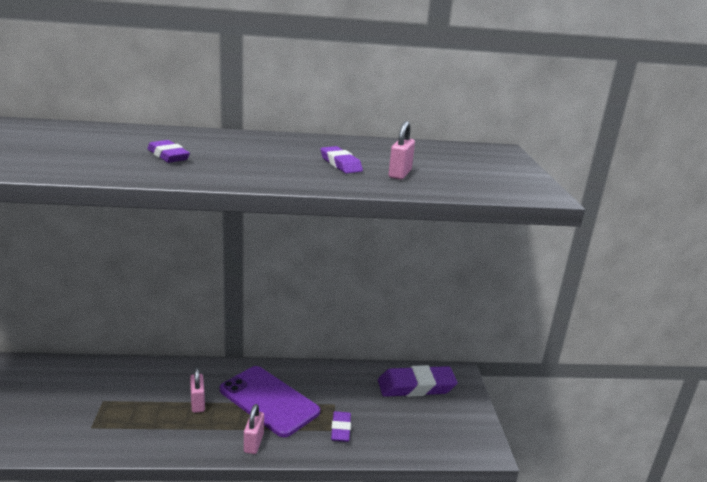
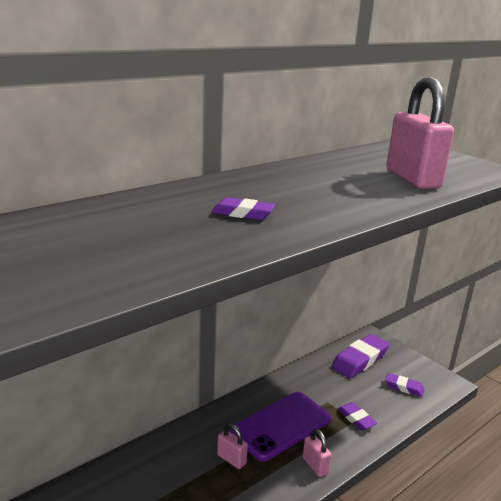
camera: 35 degrees left, 0 degrees up
(269, 401) = (281, 425): purple phone -> purple phone turned 45 degrees counterclockwise
(340, 164) = (364, 182): purple eraser -> purple eraser (404, 387)
(400, 174) = (412, 179): pink padlock -> pink padlock, size x2.08

